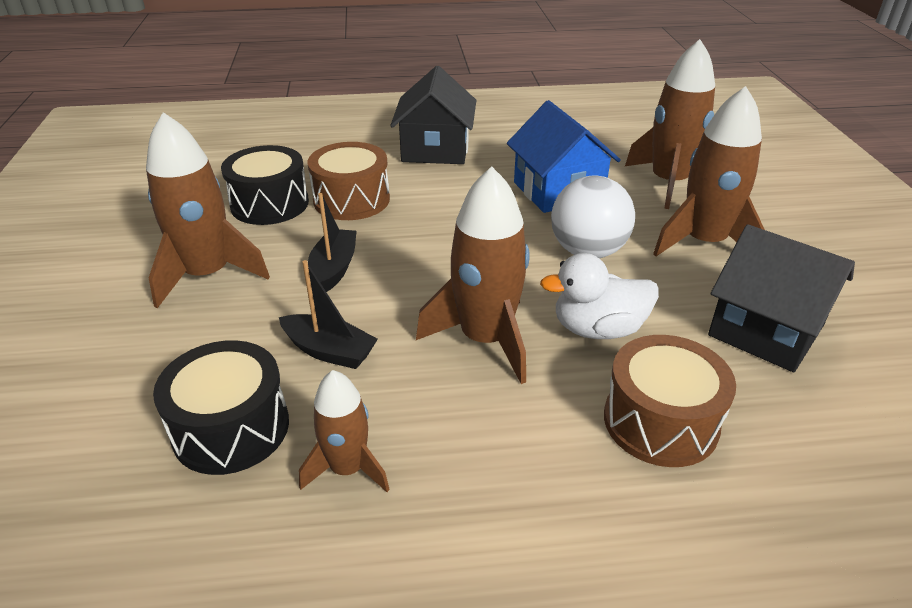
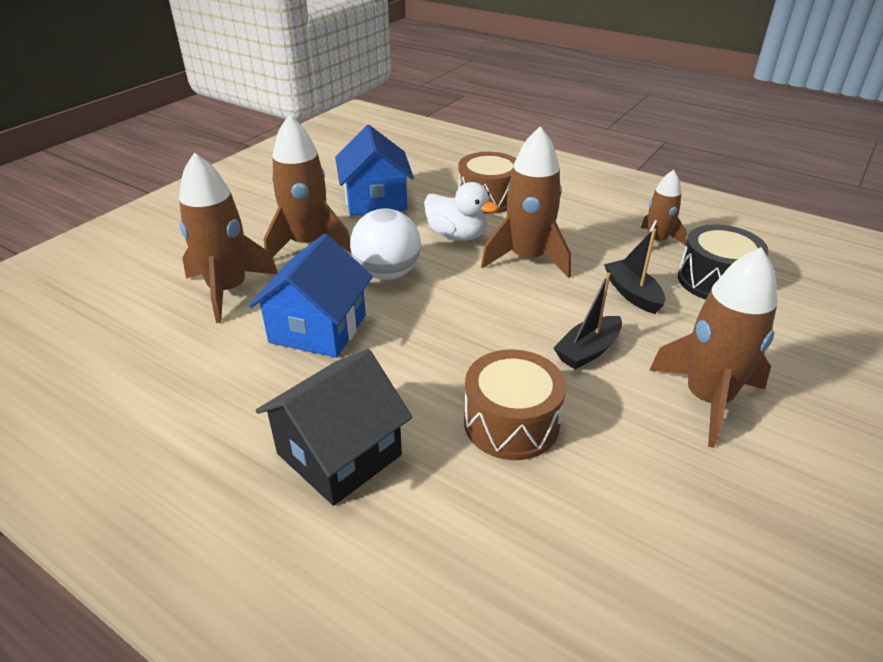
camera: 140 degrees left, 0 degrees up
(270, 204) = (606, 468): black drum -> none
(765, 330) = (375, 200): black house -> blue house

